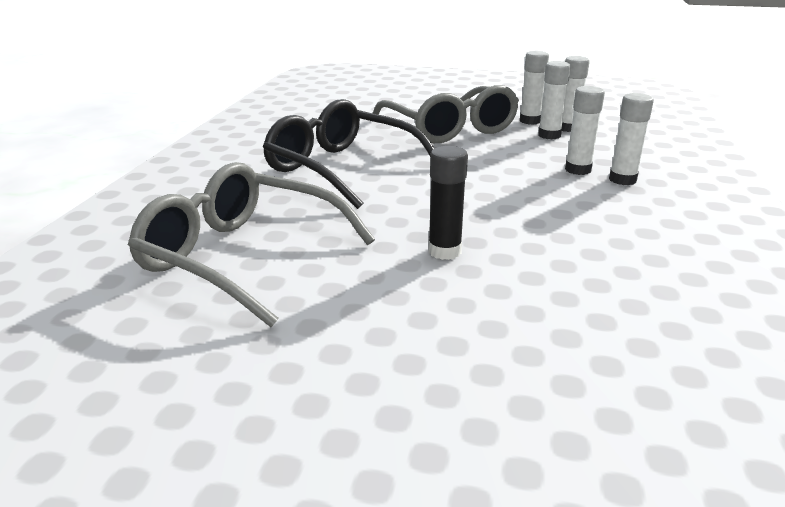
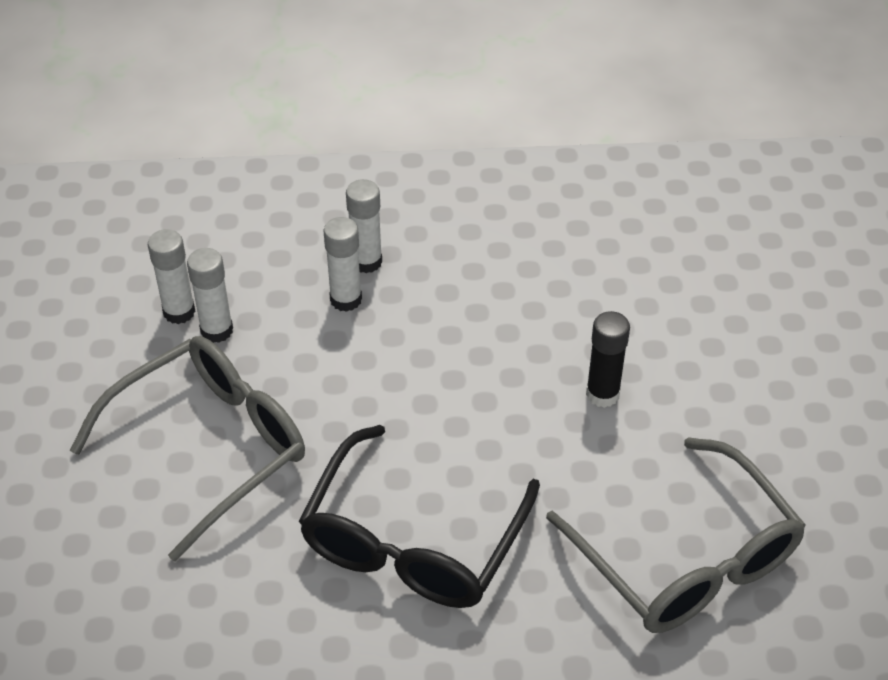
camera: 105 degrees left, 20 degrees up
(242, 257) = (686, 559): grey glasses -> grey glasses turned 45 degrees counterclockwise
(530, 121) = (150, 355): white glue stick -> none

